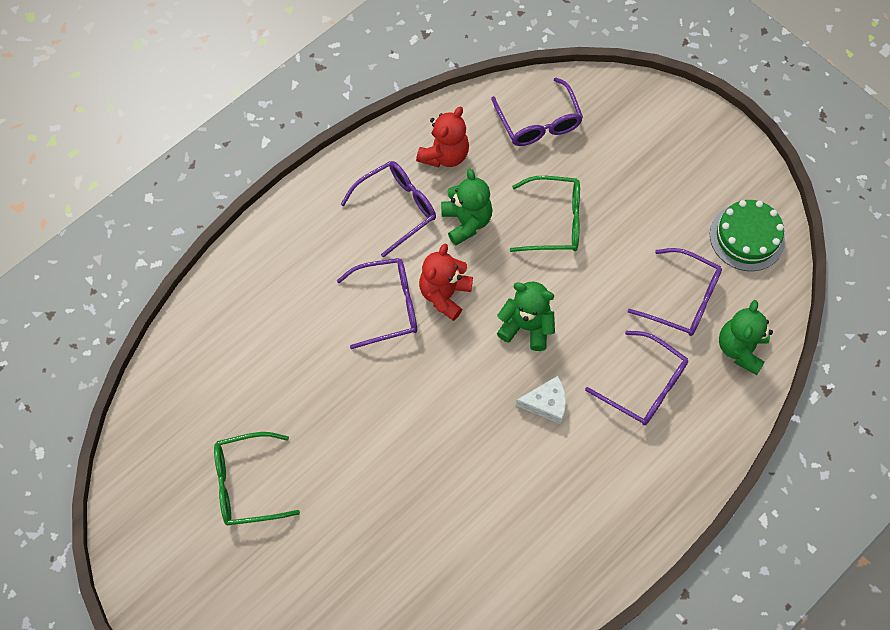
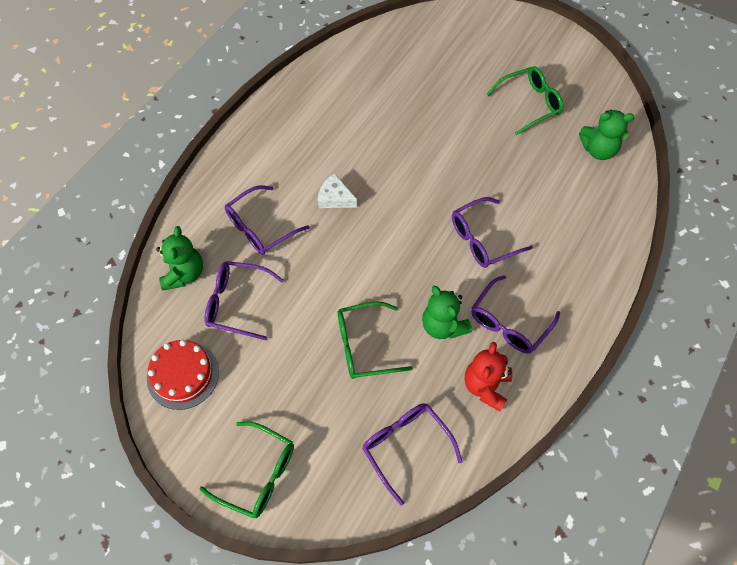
camera: 165 degrees right, 5 degrees down
(444, 294) = (440, 259): red teddy bear -> none
(526, 326) = (365, 250): green teddy bear -> green teddy bear (598, 150)
(546, 403) = (335, 198): white cheese -> white cheese turned 45 degrees clockwise
(644, 386) = (260, 228): purple glasses -> purple glasses turned 60 degrees counterclockwise
(680, 132) = (258, 474): none -> green glasses
(747, 237) = (183, 375): green cake -> red cake

